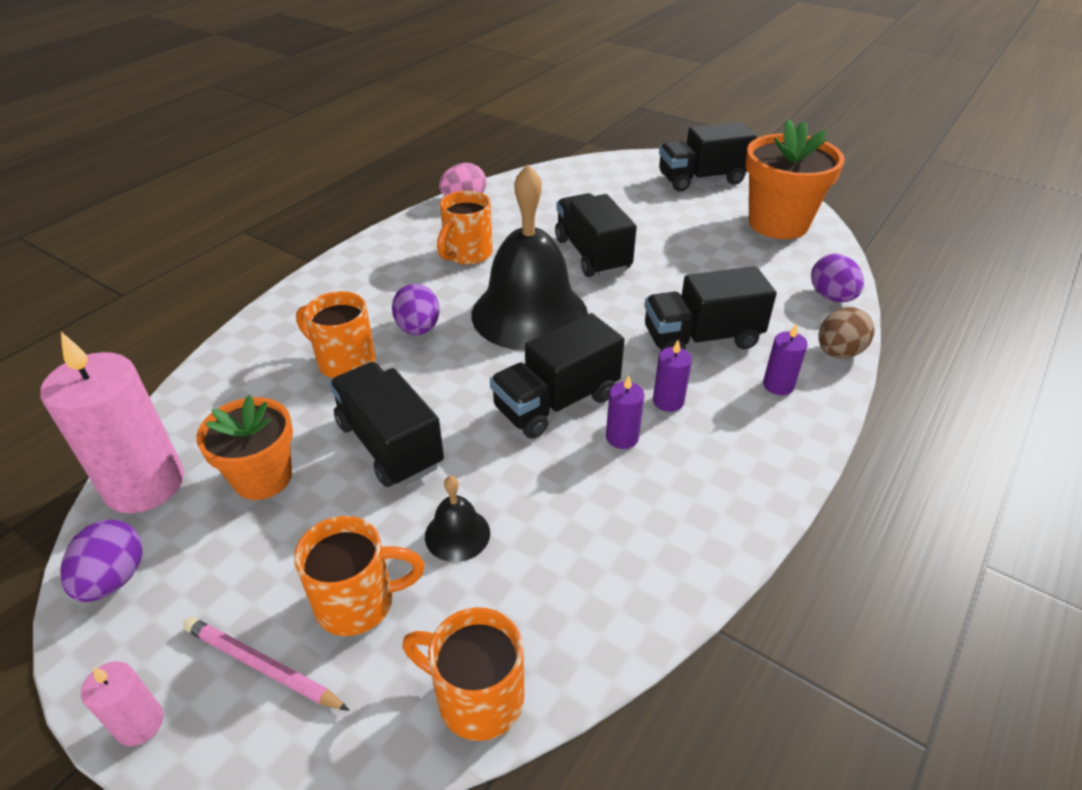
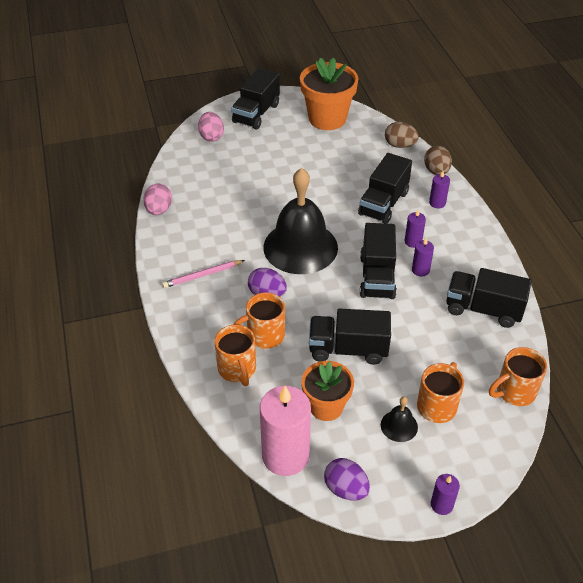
camera: 50 degrees left, 5 degrees up
(140, 723) = (441, 505): pink candle -> purple candle
(262, 666) = (445, 452): pink pencil -> pink pencil (202, 275)
(457, 534) = (427, 355): black bell -> black bell (399, 426)
(467, 254) = (218, 239): orange mug -> orange mug (237, 369)
(592, 255) = (276, 195): black truck -> black truck (483, 309)
(620, 173) = (211, 136): none -> pink egg
(831, 297) = (400, 145): purple egg -> brown egg

